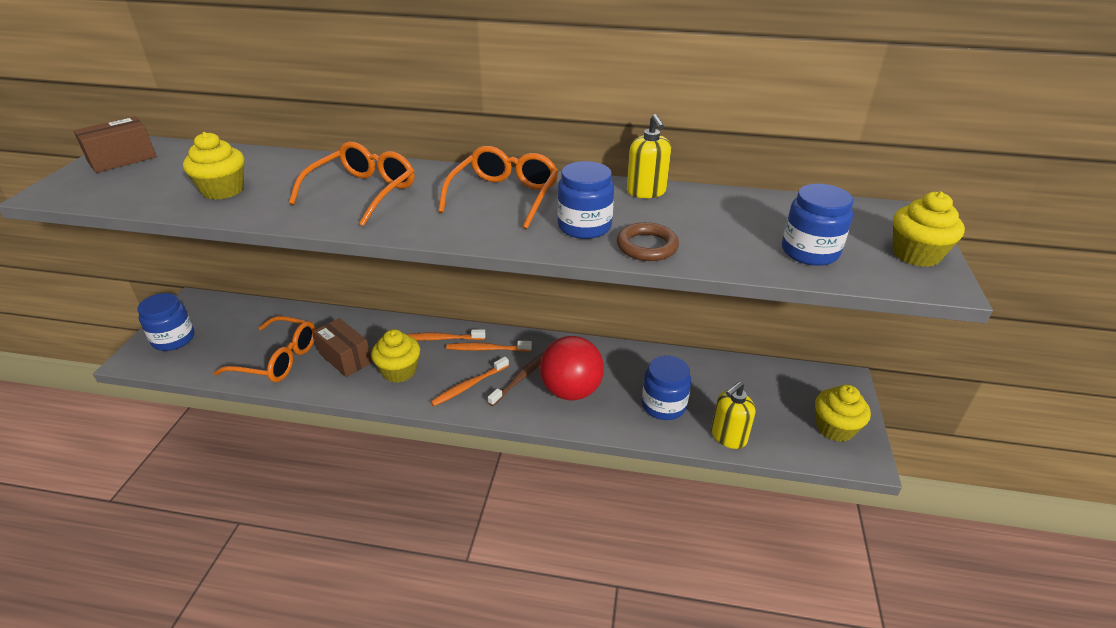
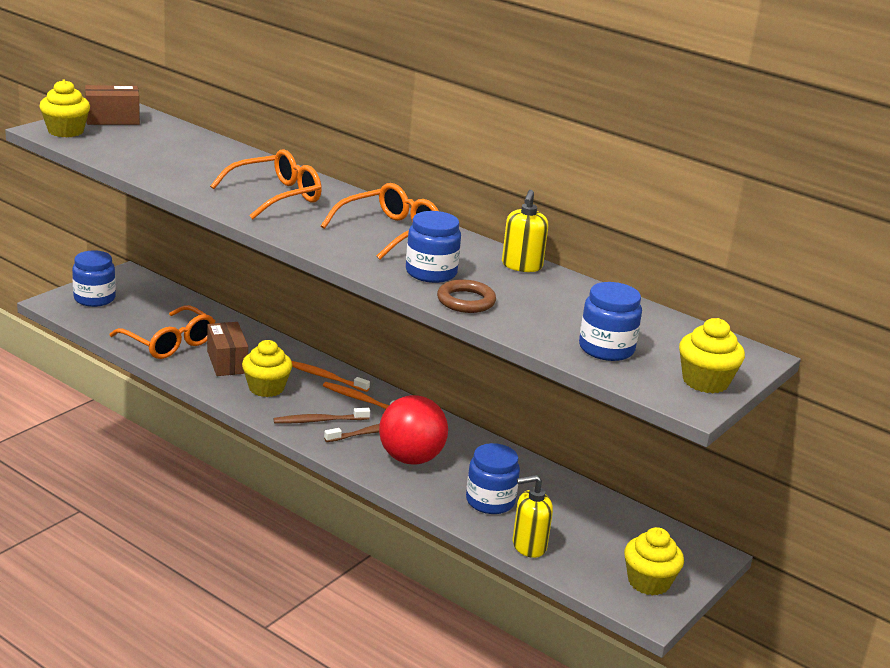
camera: 25 degrees right, 10 degrees down
(223, 190) = (170, 163): yellow cupcake -> yellow cupcake (66, 131)
(469, 386) = (319, 421): orange toothbrush -> brown toothbrush

